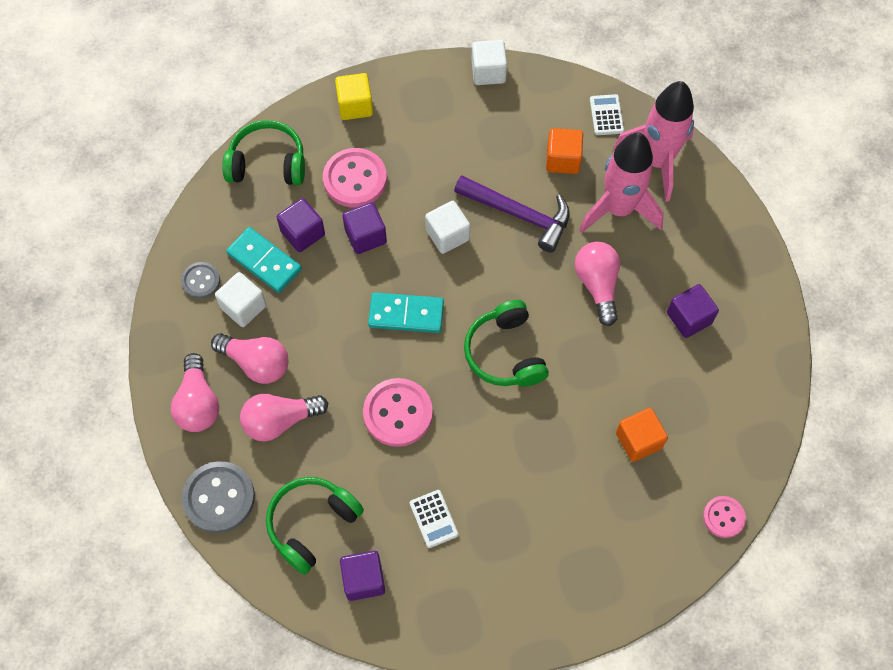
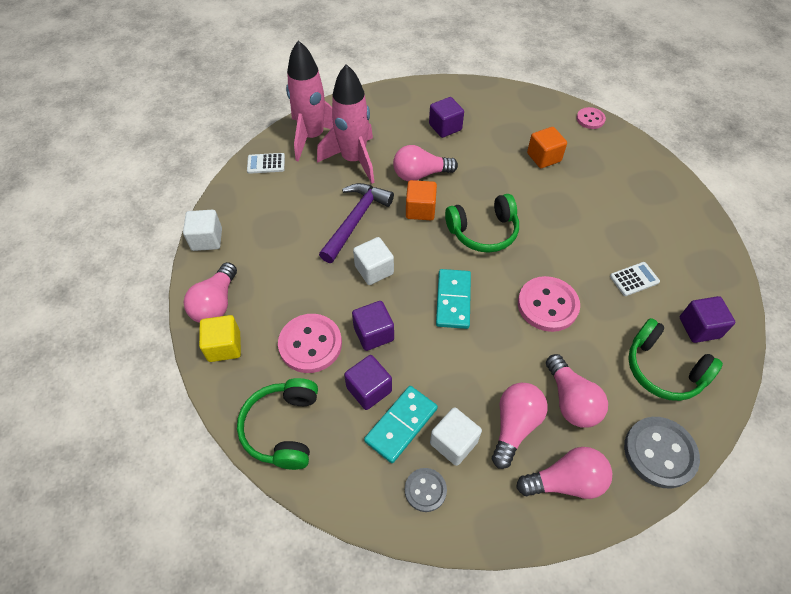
camera: 90 degrees left, 10 degrees down
(405, 92) = (216, 303): none -> pink light bulb
(563, 160) = (305, 191): orange cube -> orange cube (420, 210)

